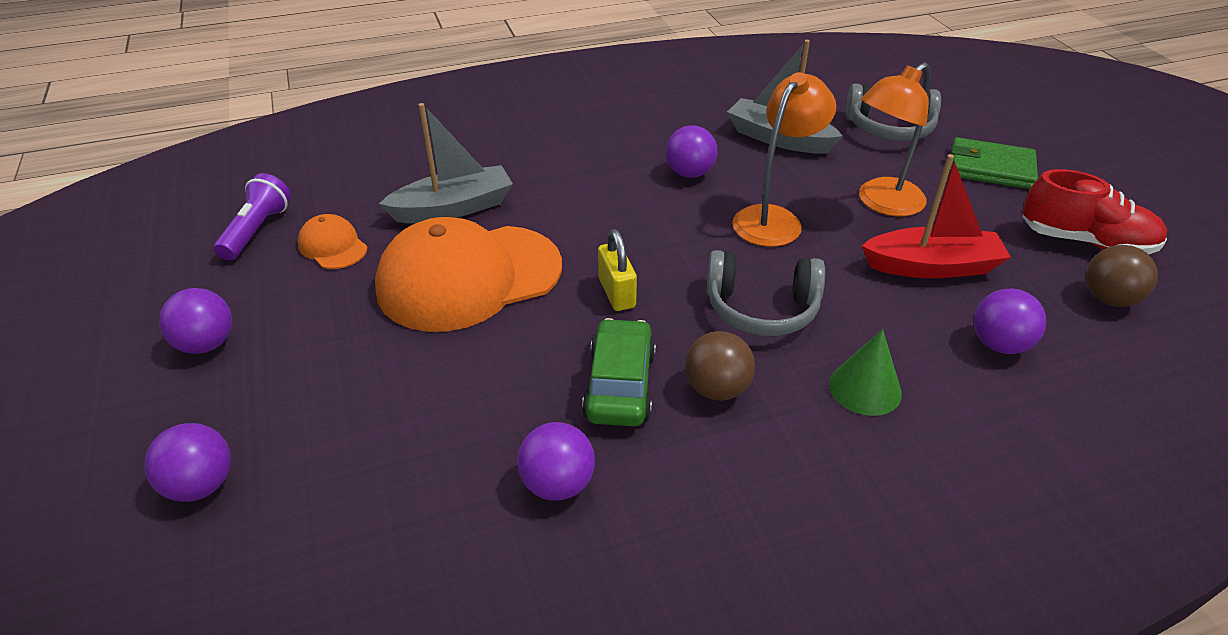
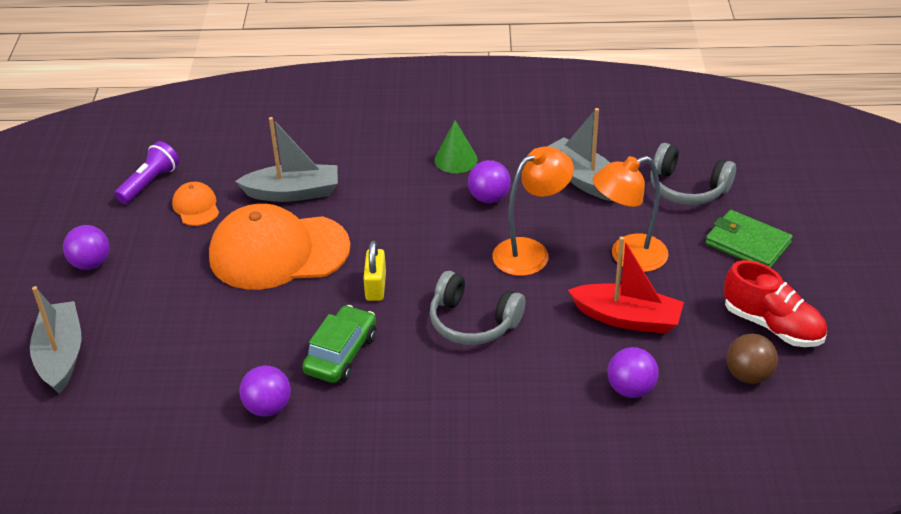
camera: 20 degrees right, 0 degrees up
(201, 485) = (61, 355): purple ball -> grey boat
(717, 389) = (404, 372): brown ball -> none
(865, 388) = (507, 396): green cone -> green cone (456, 159)

